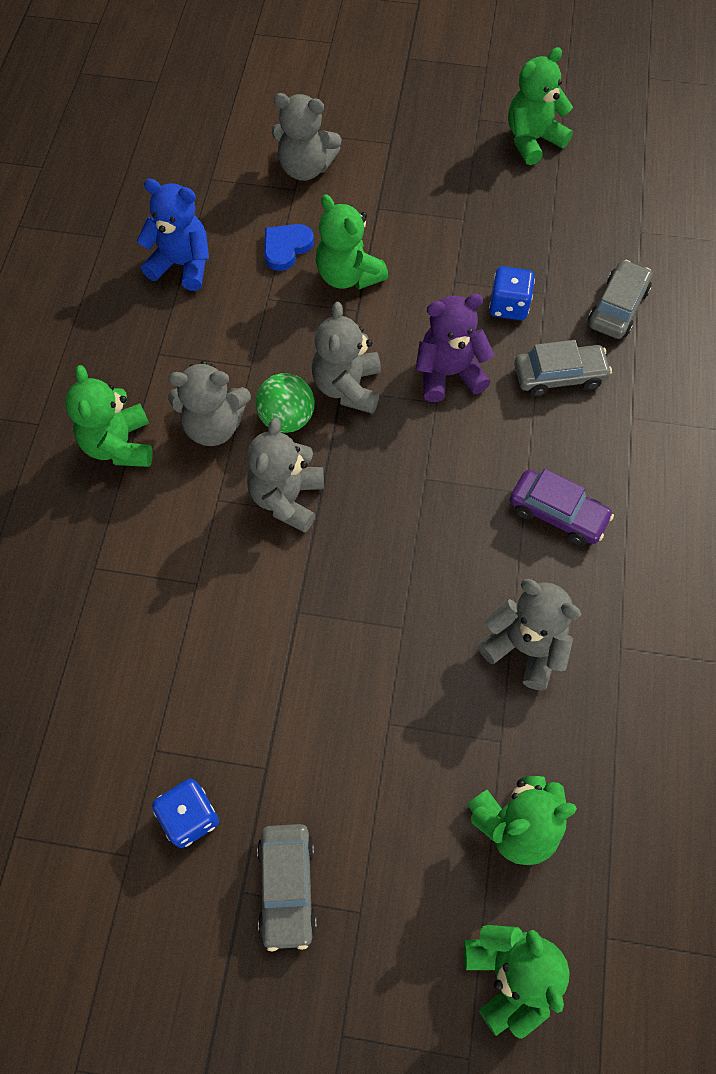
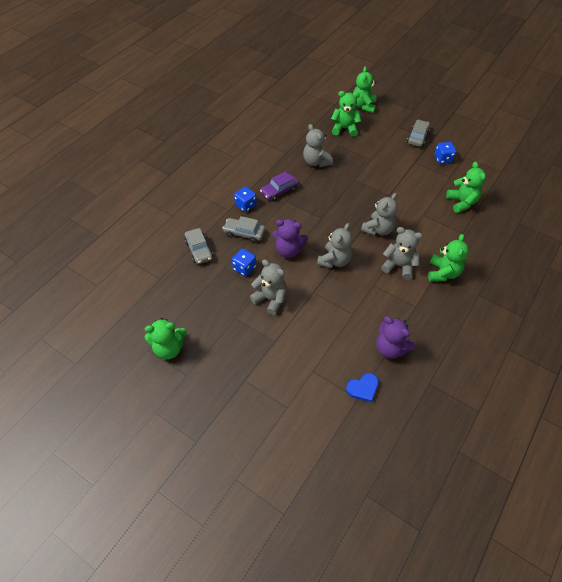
camera: 155 degrees left, 10 degrees down
(182, 265) = (390, 348): blue teddy bear -> purple teddy bear
(286, 248) = (333, 337): blue heart -> blue heart (363, 388)
(287, 418) = (366, 258): green ball -> none
(305, 168) = (300, 382): grey teddy bear -> grey teddy bear (270, 299)
(348, 275) = (309, 310): green teddy bear -> green teddy bear (462, 202)
(557, 513) = (279, 191): purple car -> purple car turned 90 degrees counterclockwise
(604, 443) = (245, 205): none -> blue dice
(617, 308) = (199, 250): grey car -> grey car turned 75 degrees counterclockwise

